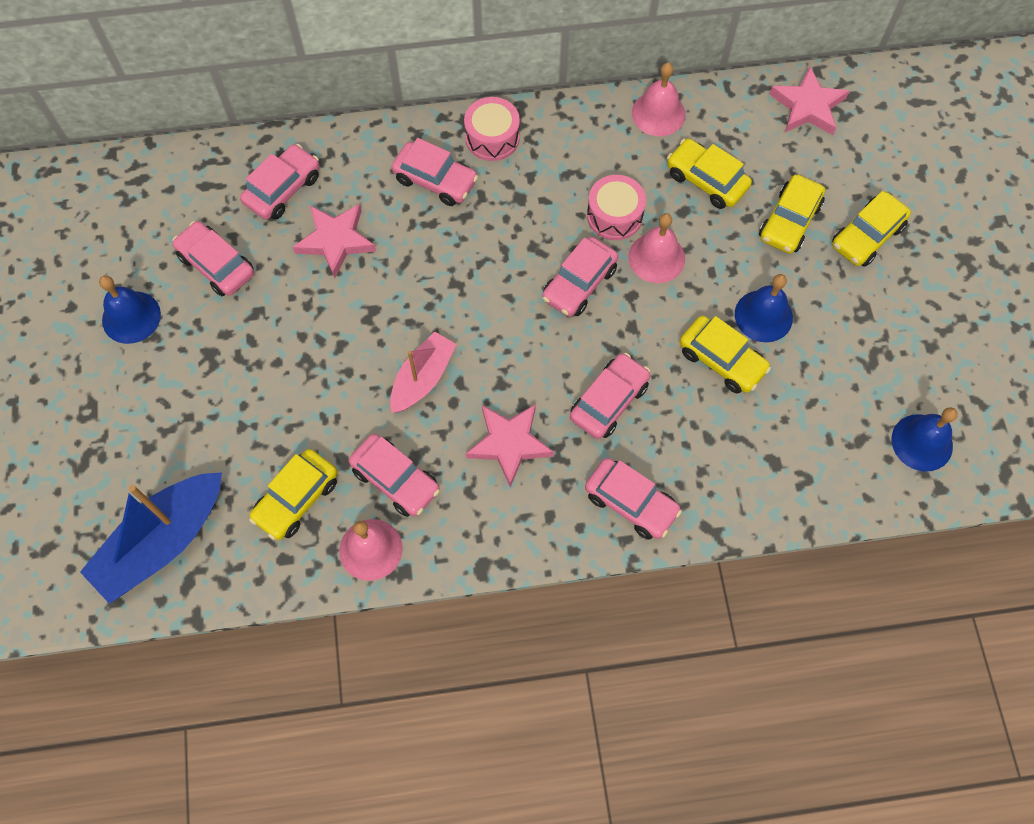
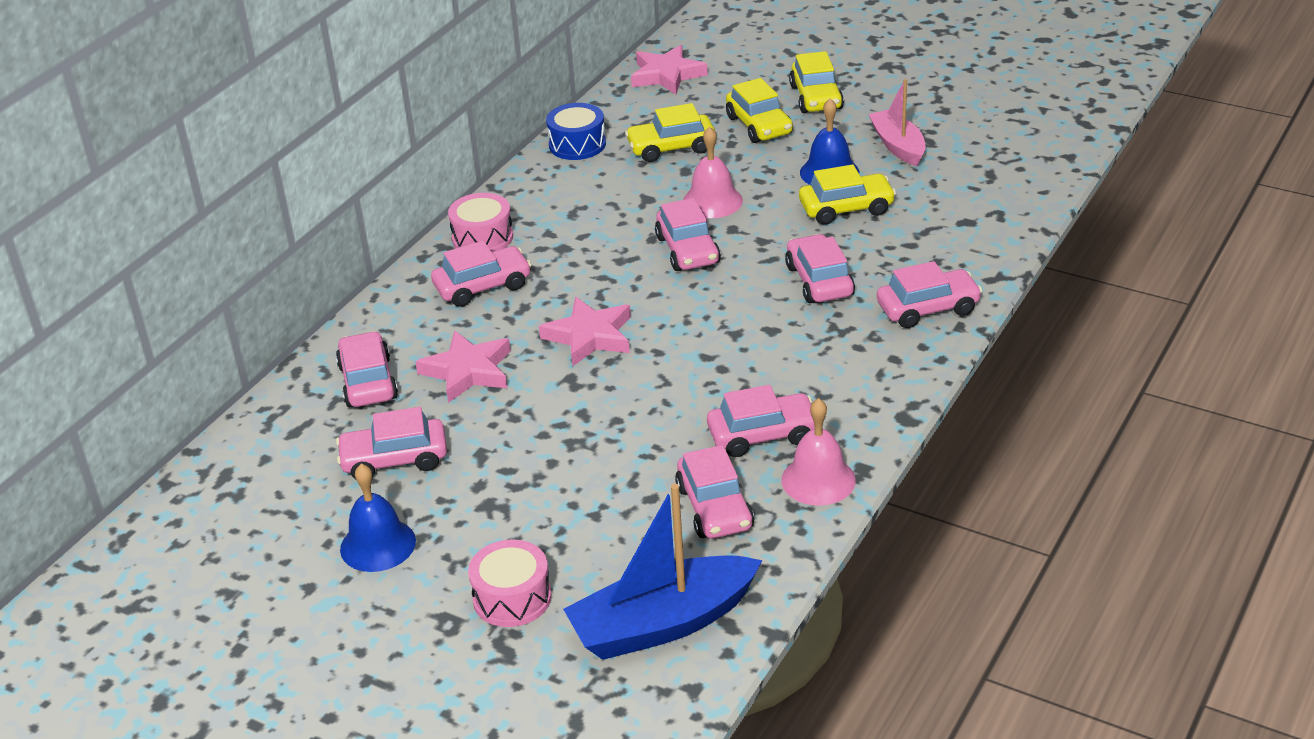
camera: 50 degrees left, 30 degrees down
(163, 542) = (663, 624): blue boat -> blue boat turned 75 degrees clockwise
(296, 499) = (714, 508): yellow car -> pink car
(422, 378) = (677, 376): pink boat -> pink boat (898, 146)
(509, 443) = (799, 352): pink star -> pink star (589, 336)
(614, 215) = (645, 205): pink drum -> pink drum (512, 598)
(658, 113) = (577, 144): pink bell -> blue drum
(922, 442) = (1022, 147): blue bell -> none

